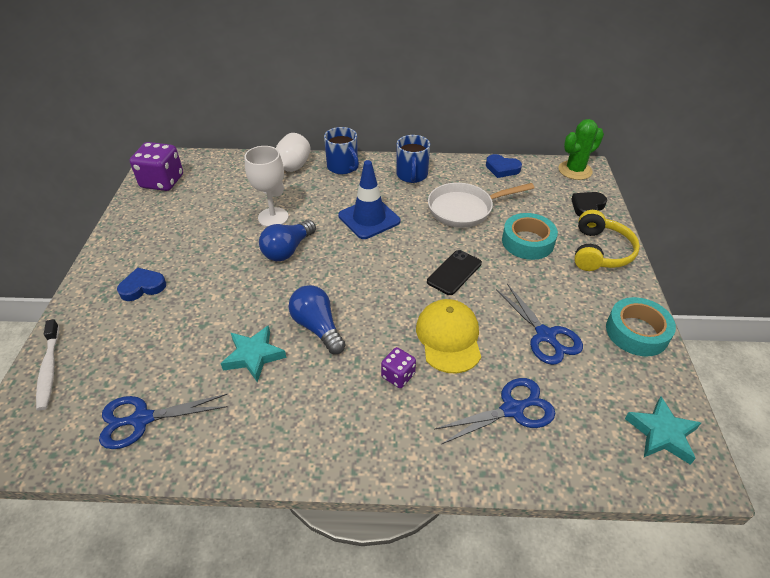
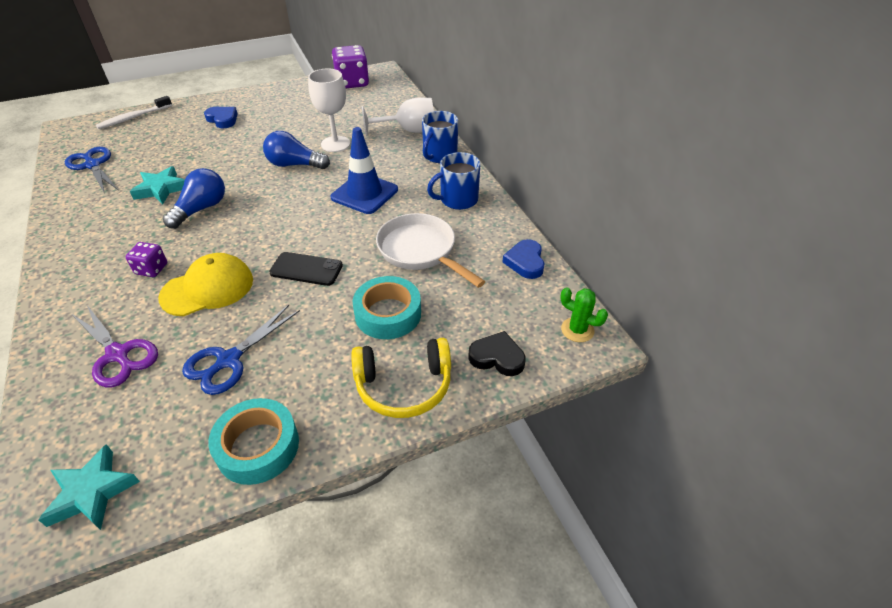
camera: 65 degrees right, 0 degrees up
(512, 409) = (118, 354): blue scissors -> purple scissors
(575, 170) = (577, 330): green cactus -> green cactus, size x0.65

